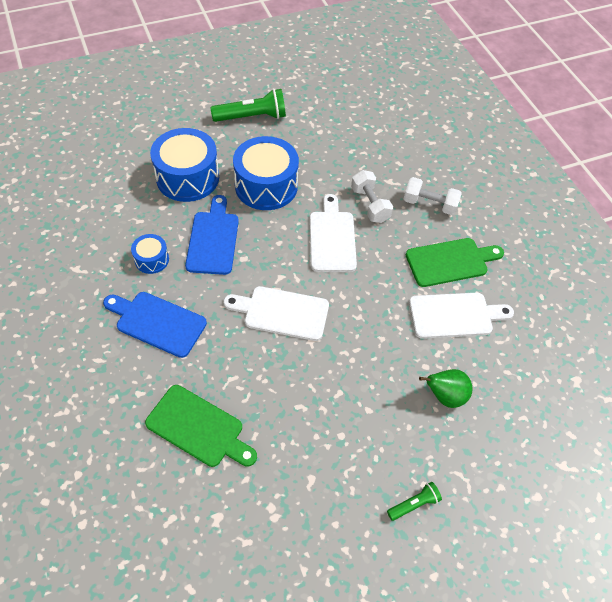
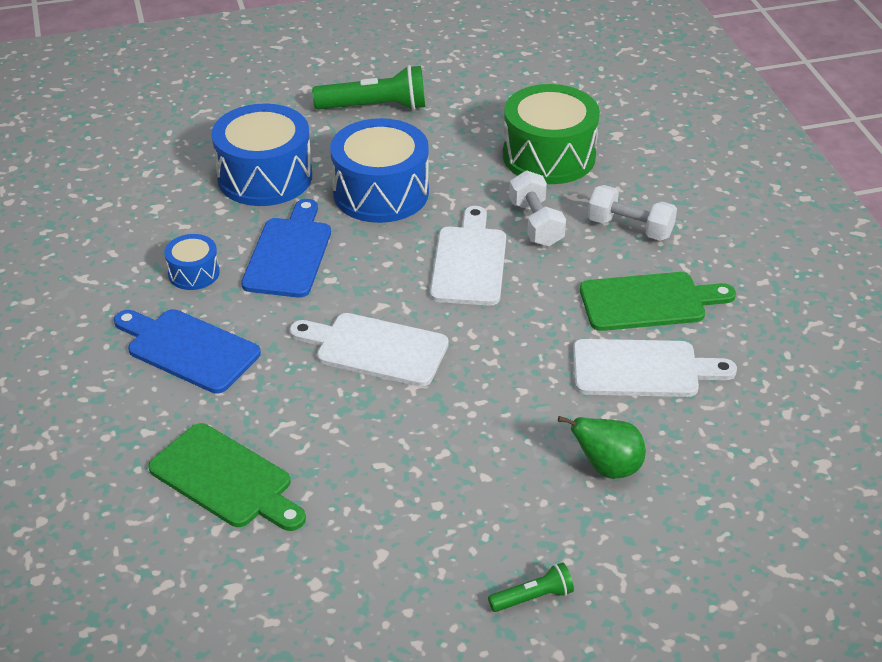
camera: 10 degrees right, 15 degrees down
(370, 150) = (549, 156): none -> green drum

